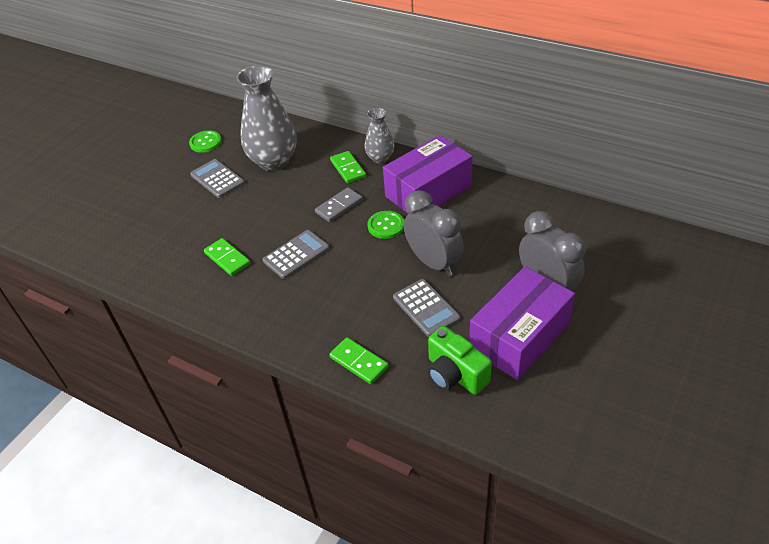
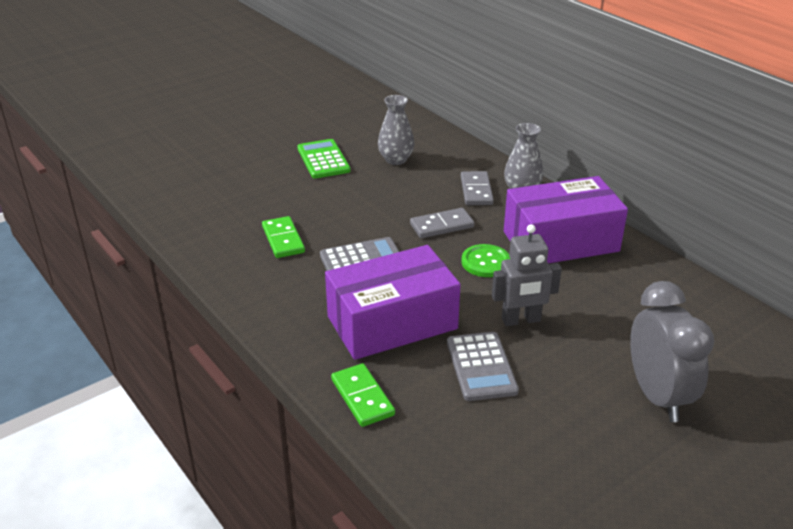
camera: 20 degrees right, 10 degrees down
(205, 142) = (333, 122): green button -> none
(217, 179) = (323, 160): grey calculator -> green calculator
(273, 161) = (396, 160): grey vase -> grey vase, size x0.54
(348, 169) = (476, 191): green domino -> grey domino
(433, 263) = (521, 320): grey clock -> grey robot
(455, 374) = (473, 455): green camera -> none
(519, 336) = (585, 442): purple box -> purple box (392, 323)

